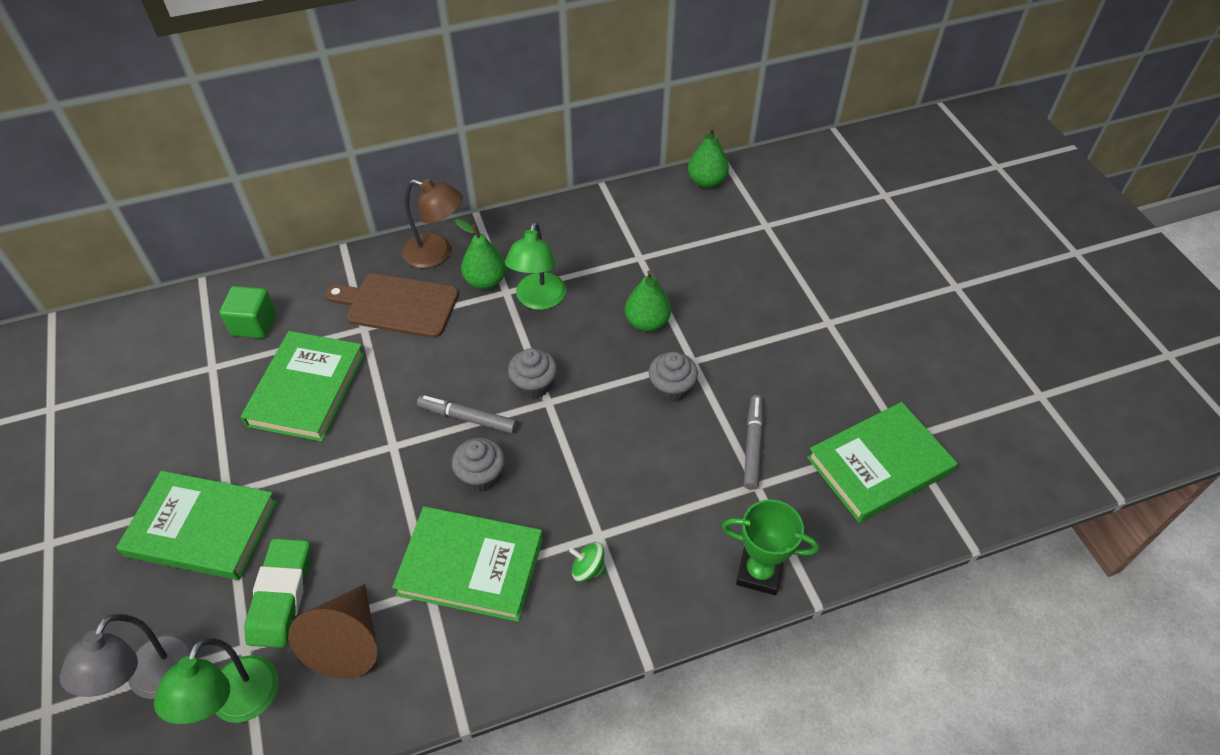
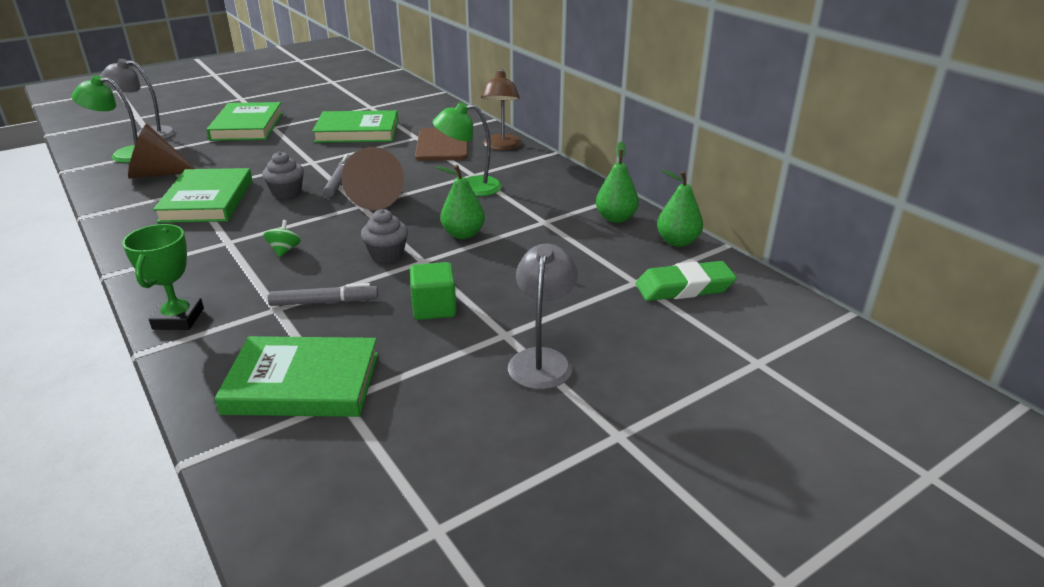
camera: 75 degrees right, 20 degrees down
(254, 324) = (409, 110): green cube -> green cube (434, 308)
(281, 595) = (195, 152): green eraser -> green eraser (684, 287)
(485, 281) = (481, 166): green pear -> green pear (615, 218)
(534, 385) = (377, 198): grey cupcake -> brown cone
(588, 569) = (196, 241): green spinning top -> green spinning top (284, 250)
(866, 307) = (542, 359): none -> grey lamp
(879, 465) = (303, 383): green book -> green book turned 45 degrees counterclockwise

